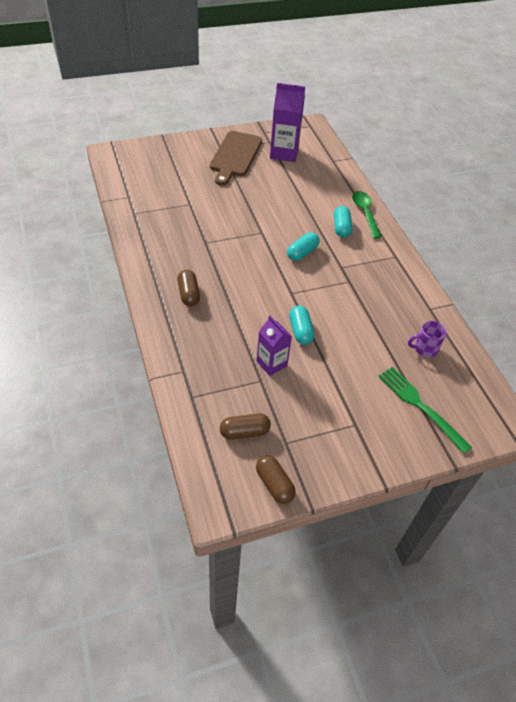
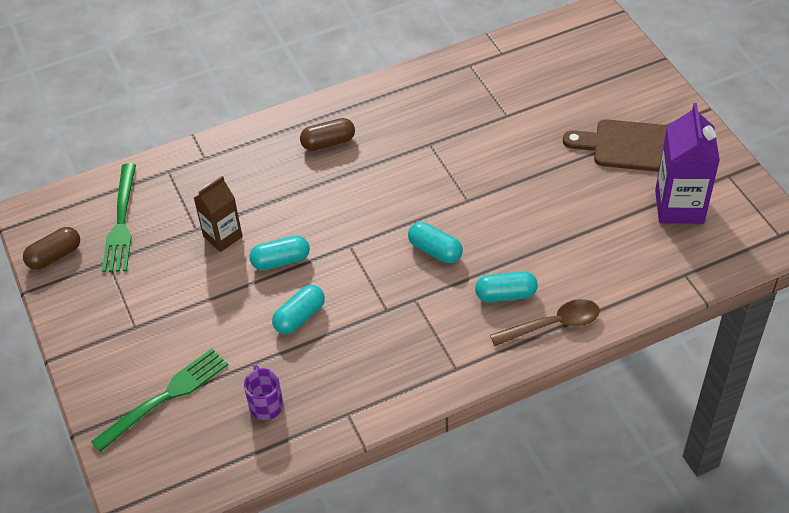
camera: 90 degrees right, 0 degrees up
(244, 432) = (121, 223): brown capsule -> green fork
(271, 363) = (222, 236): purple carton -> brown carton
(352, 325) = (299, 317): none -> turquoise capsule
(365, 213) = (552, 325): green spoon -> brown spoon

